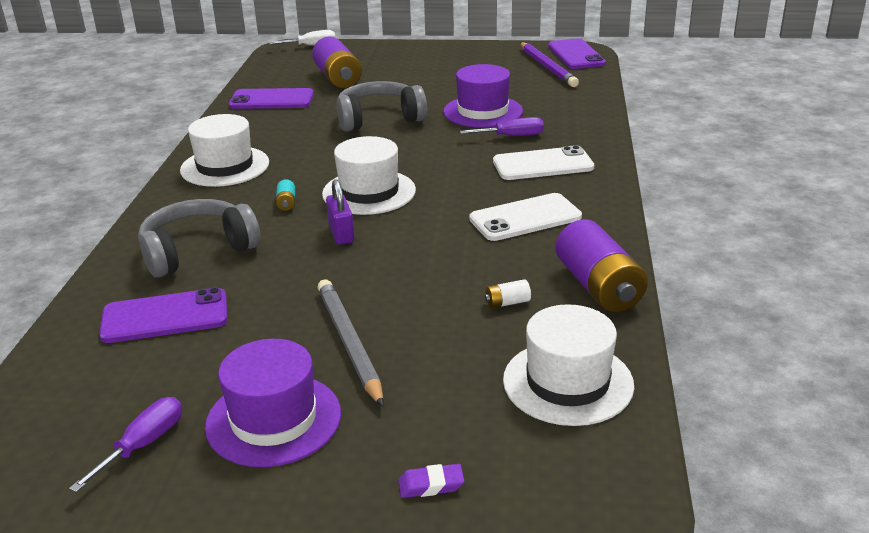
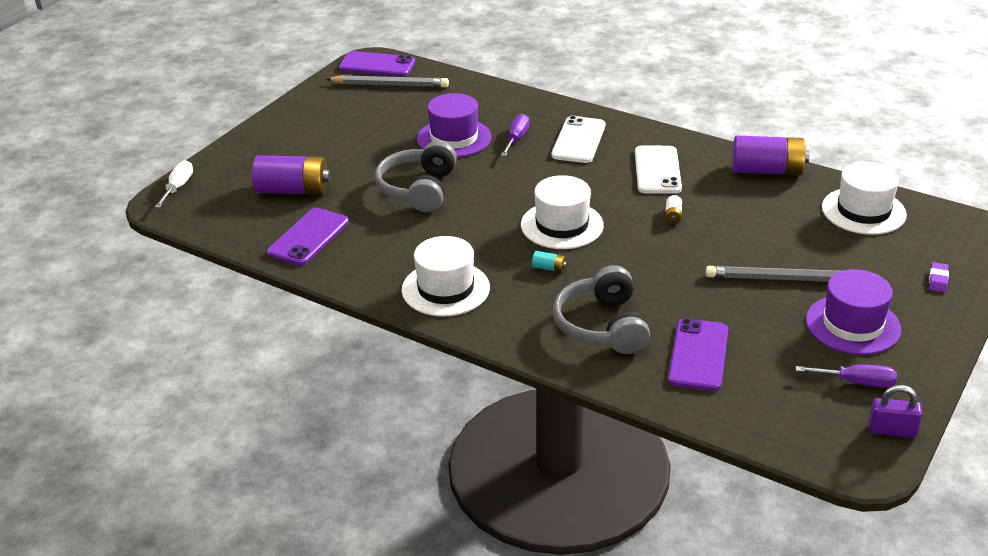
camera: 65 degrees left, 5 degrees up
(143, 445) = (857, 382): purple screwdriver -> purple screwdriver turned 135 degrees clockwise
(341, 234) = (623, 252): purple padlock -> purple padlock (892, 430)
(507, 303) = (766, 207): white battery -> white battery (673, 216)
(547, 67) = (390, 85): purple pencil -> grey pencil

